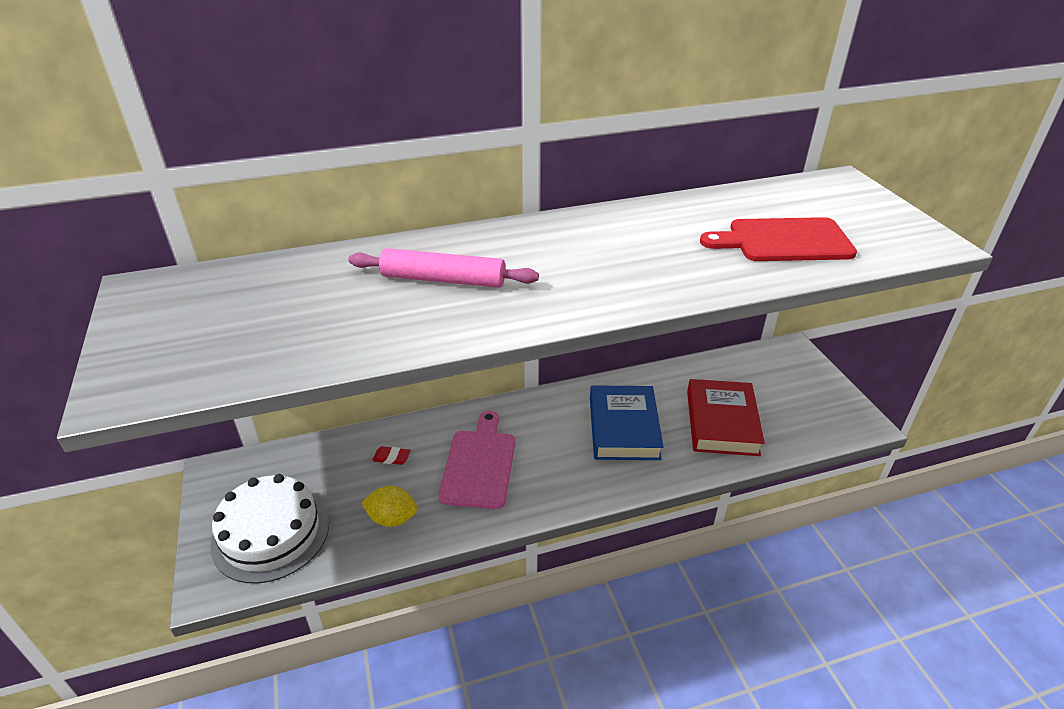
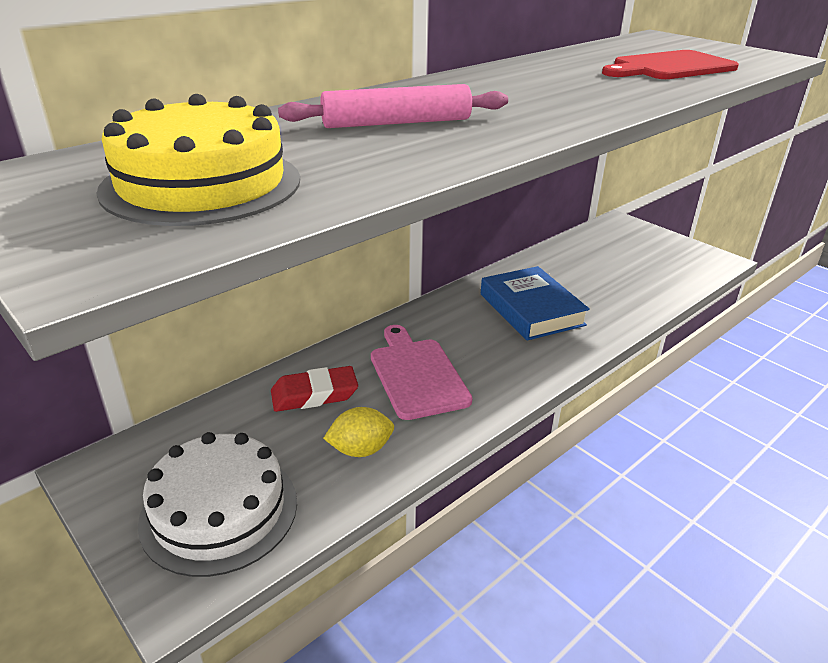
camera: 25 degrees left, 5 degrees down
(248, 325) = (202, 184): none -> yellow cake
(391, 458) = (314, 394): red eraser -> red eraser, size x1.89
(722, 422) = (611, 285): red book -> none

